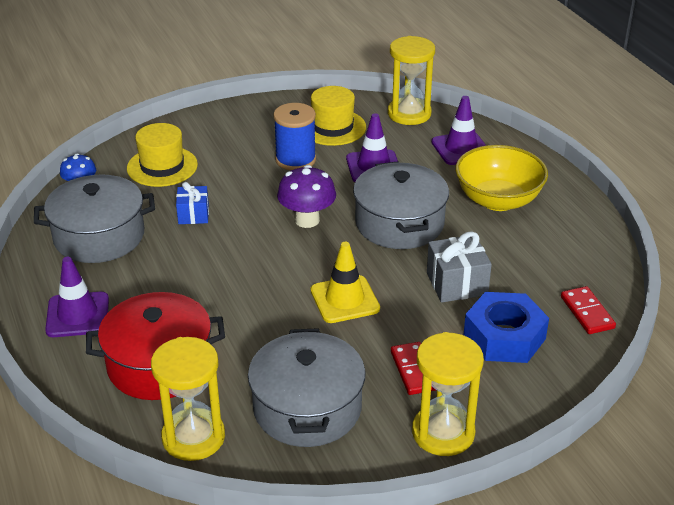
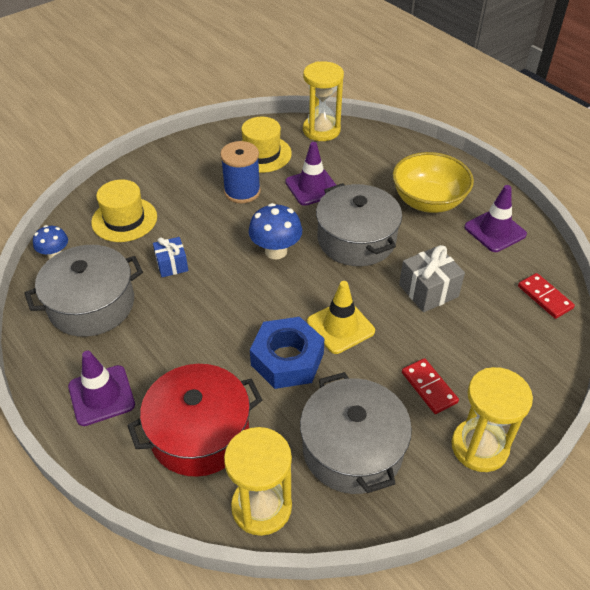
camera: 15 degrees left, 10 degrees up
(307, 220) = (276, 251): purple mushroom -> blue mushroom
(461, 148) = (377, 157): purple traffic cone -> purple traffic cone (495, 231)
(504, 337) = (489, 336): blue nut -> blue nut (287, 359)

